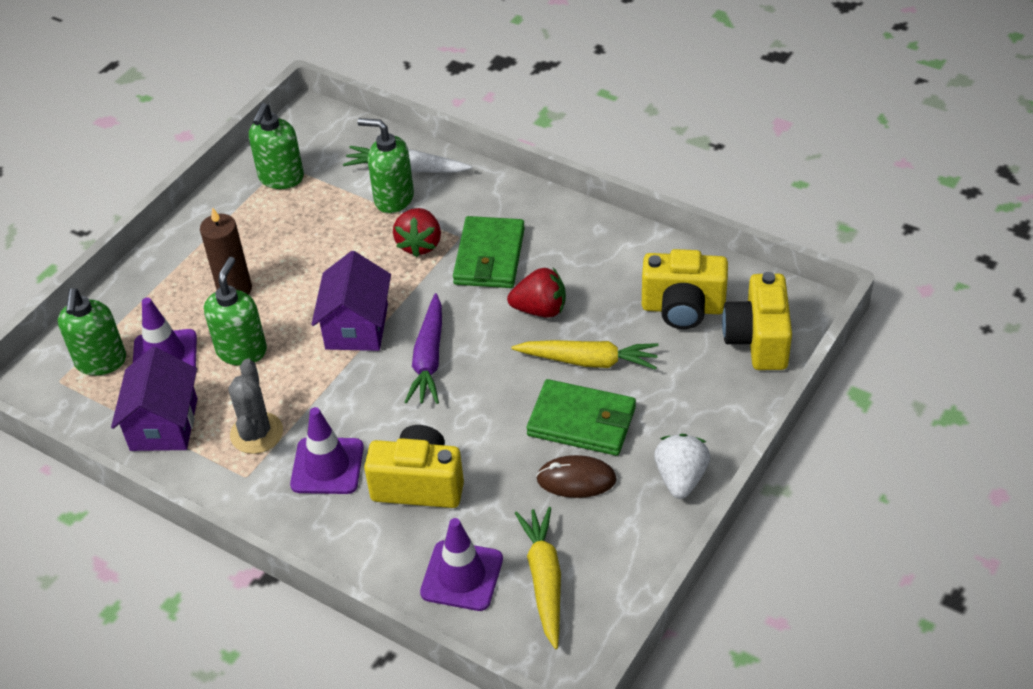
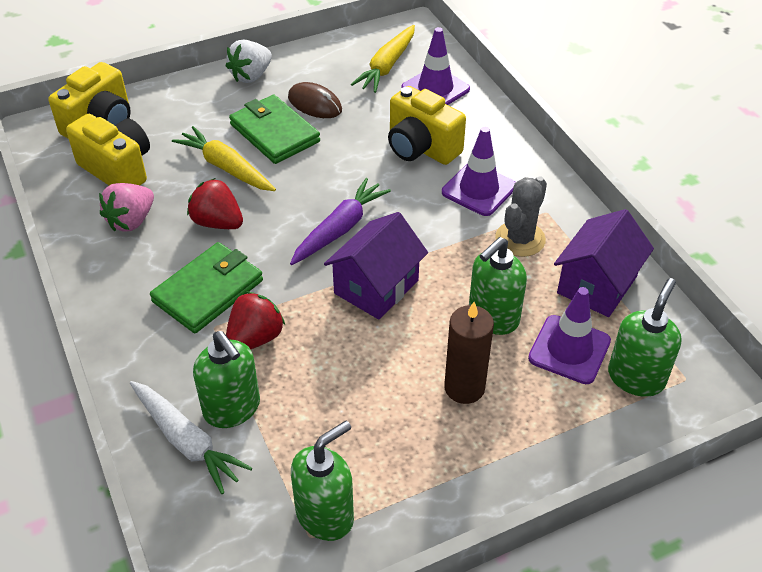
camera: 150 degrees left, 0 degrees up
(613, 274) = (131, 221): none -> pink strawberry

